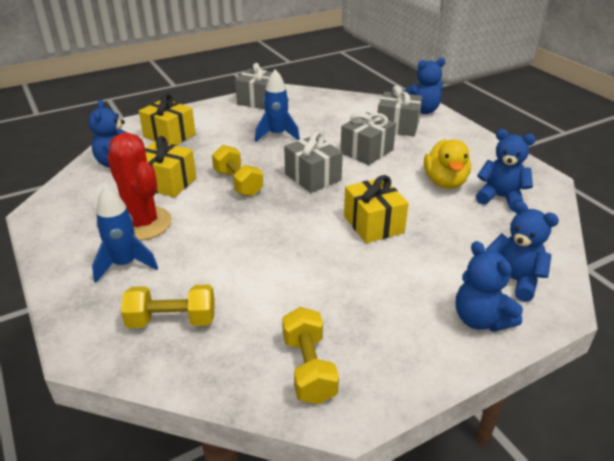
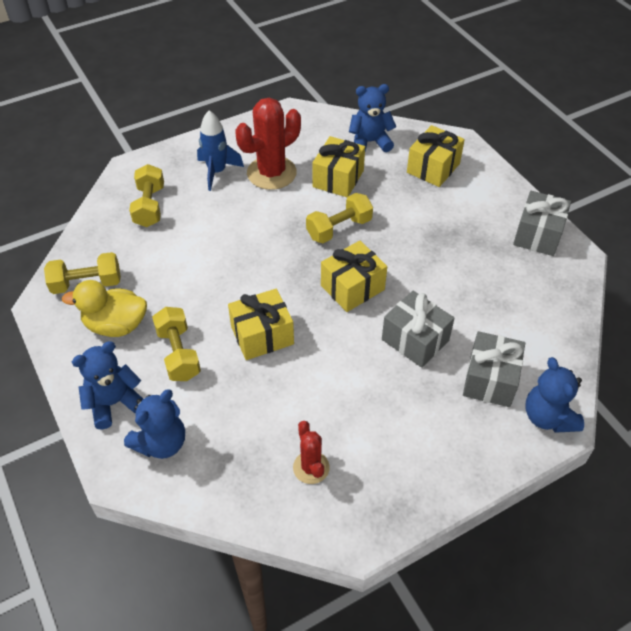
camera: 90 degrees right, 15 degrees up
(277, 135) = (447, 255): blue rocket -> none
(313, 177) = (352, 287): grey gift -> yellow gift
(405, 277) = (178, 354): none -> yellow dumbbell
(445, 182) = (345, 413): yellow duck -> yellow duck (116, 325)
(500, 198) = (311, 467): blue teddy bear -> red cactus

